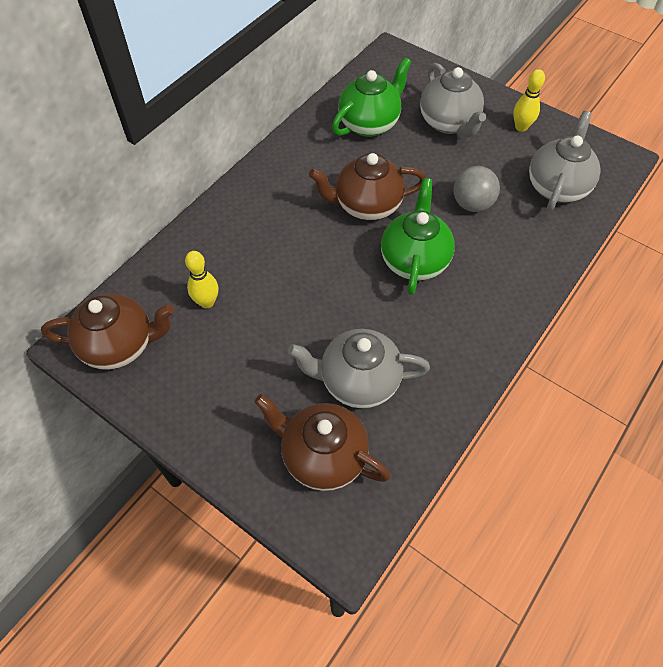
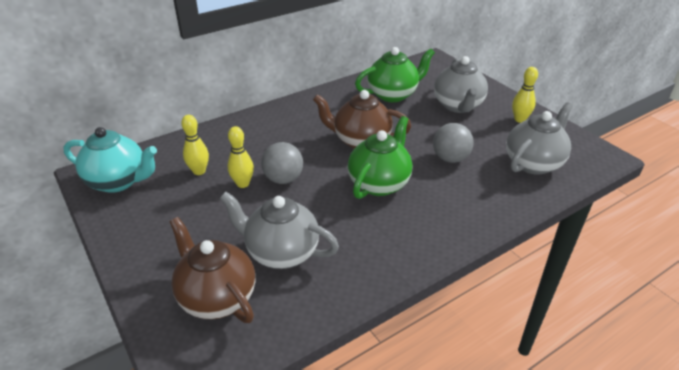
camera: 20 degrees right, 20 degrees down
(120, 345) = (118, 181): brown teapot -> turquoise teapot
(267, 305) = (243, 184): none -> yellow bowling pin
(309, 285) = (283, 179): none -> grey ball

